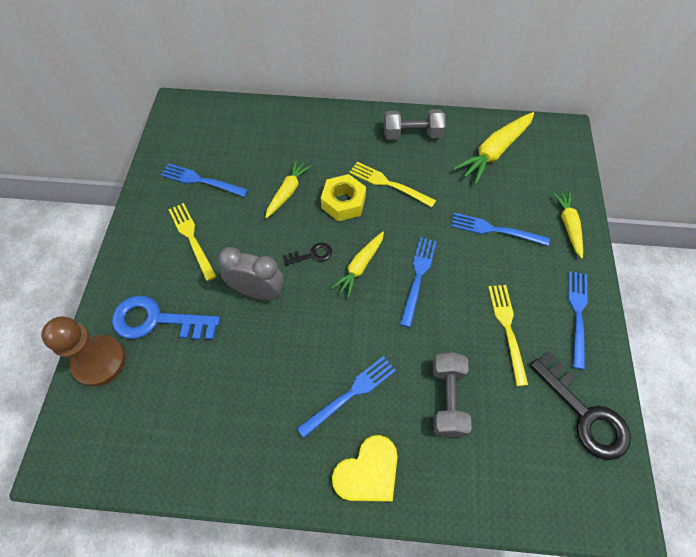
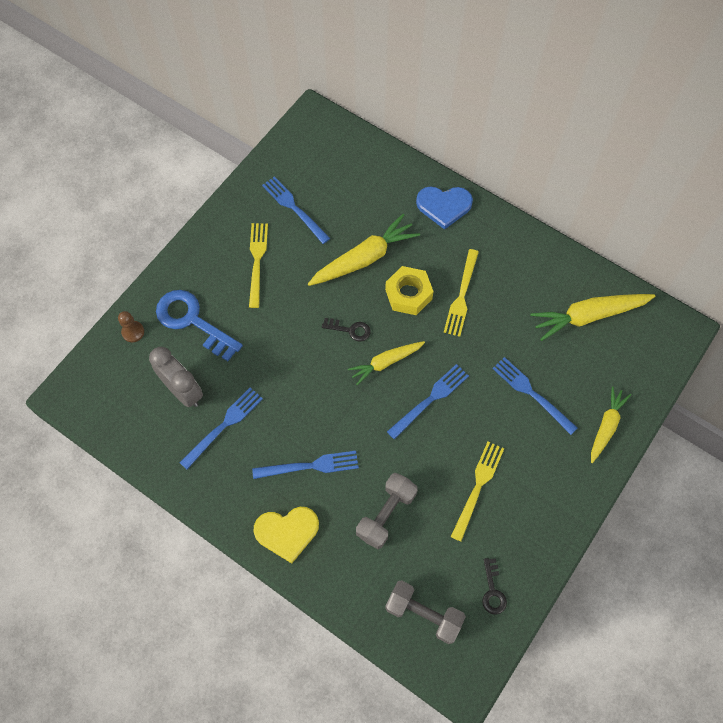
camera: 30 degrees right, 5 degrees up
(99, 361) = (133, 332): brown pawn -> brown pawn, size x0.49
(258, 291) = (286, 339): grey clock -> grey clock (183, 391)
(287, 192) = (364, 258): yellow carrot -> yellow carrot, size x1.58
(328, 124) = (444, 206): none -> blue heart
(388, 184) = (461, 296): yellow fork -> yellow fork turned 135 degrees counterclockwise
(412, 134) = (519, 257): grey dumbbell -> grey dumbbell (423, 614)
(577, 313) = (551, 509): blue fork -> blue fork (224, 425)
(584, 413) = (493, 591): black key -> black key, size x0.49

